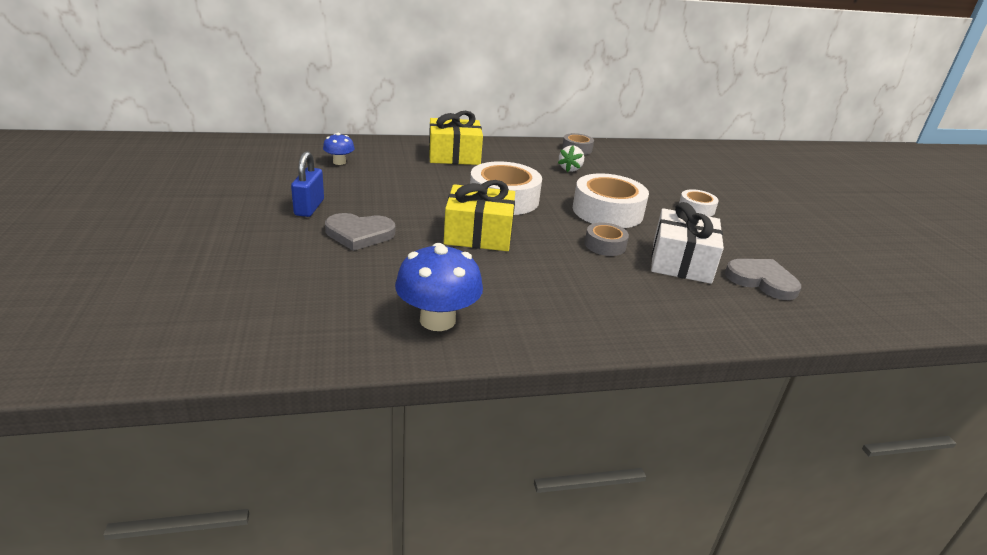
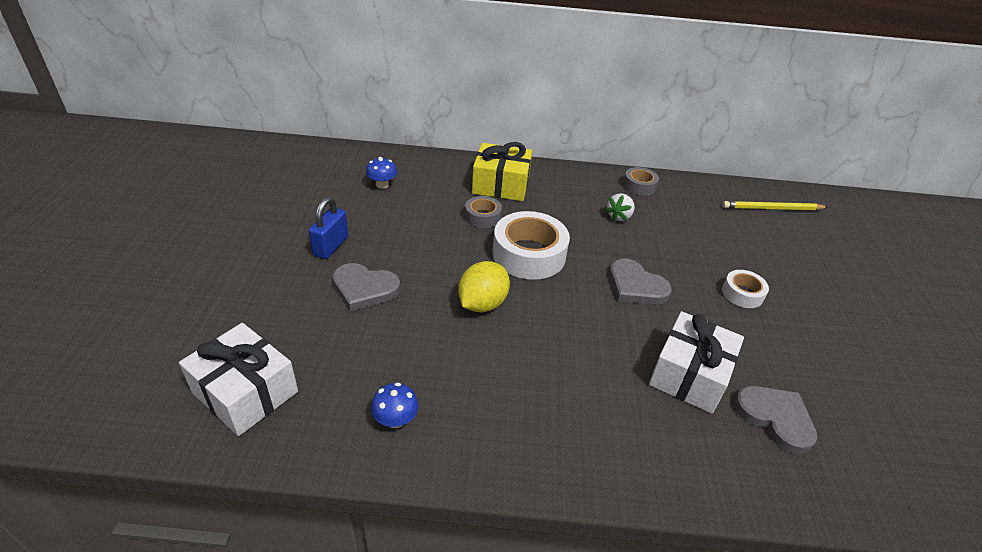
camera: 15 degrees right, 10 degrees up
(273, 318) = (245, 392): none -> white gift
(437, 320) = (395, 419): blue mushroom -> blue mushroom, size x0.55
(478, 234) = (482, 304): yellow gift -> yellow lemon
(605, 245) = (612, 337): grey tape -> grey tape (482, 217)
(607, 211) = (635, 286): white tape -> grey heart
(692, 156) = (772, 208): none -> yellow pencil

